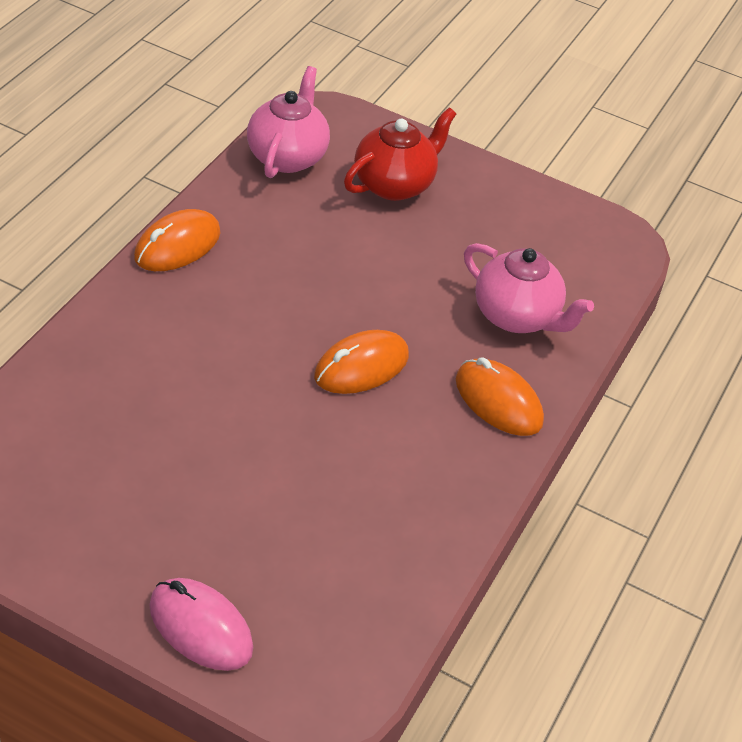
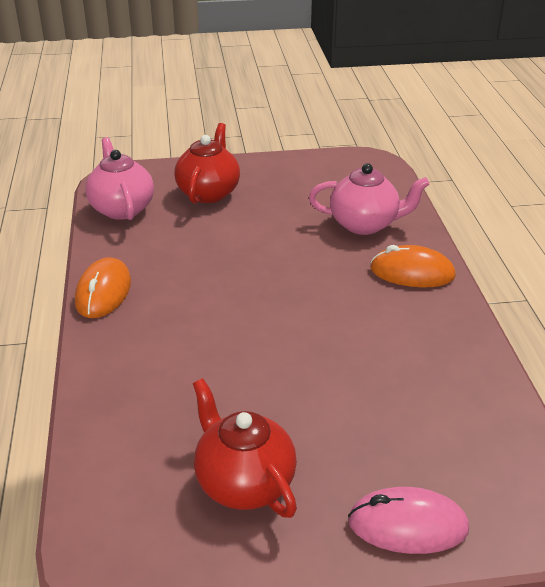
camera: 30 degrees left, 10 degrees down
(110, 503) = (244, 483): none -> red teapot
(361, 367) = (310, 298): orange mouse -> none

